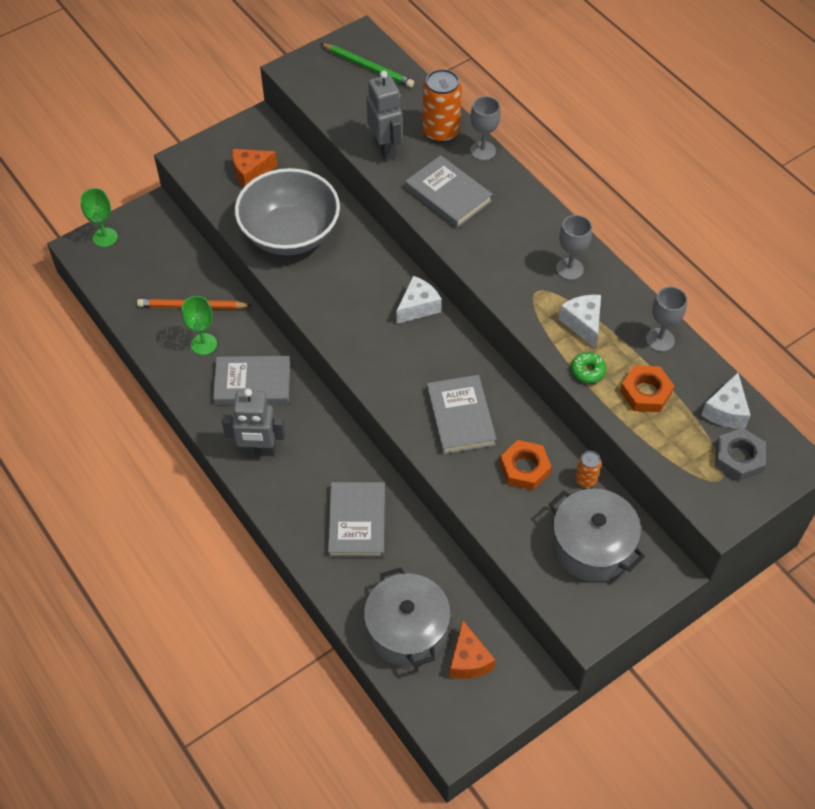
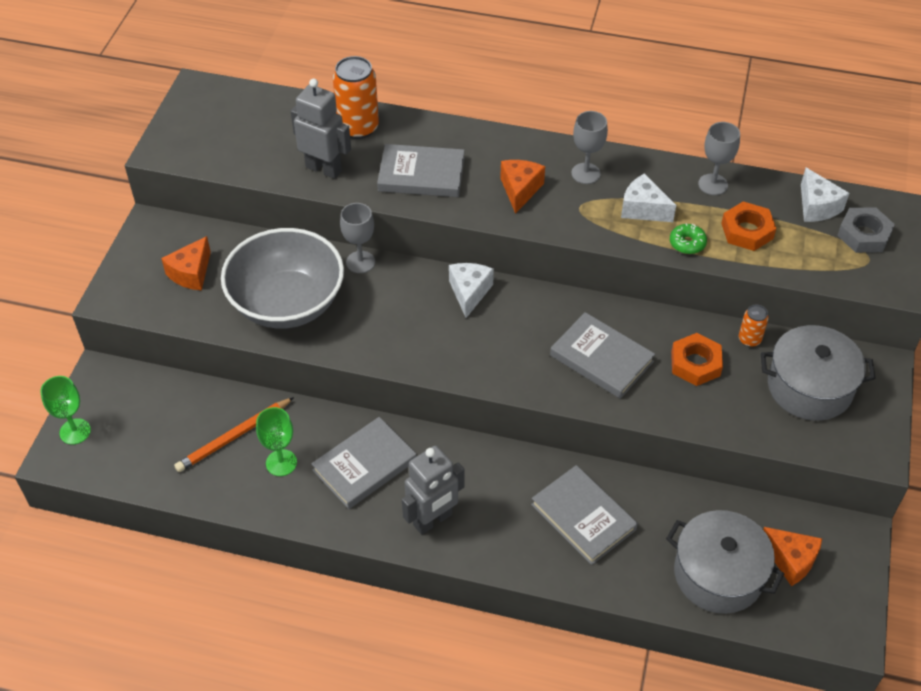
camera: 40 degrees left, 5 degrees down
(368, 67) = (232, 110): green pencil -> none
(483, 151) = (412, 122): grey goblet -> grey goblet (360, 262)
(506, 251) = (520, 190): none -> orange cheese

